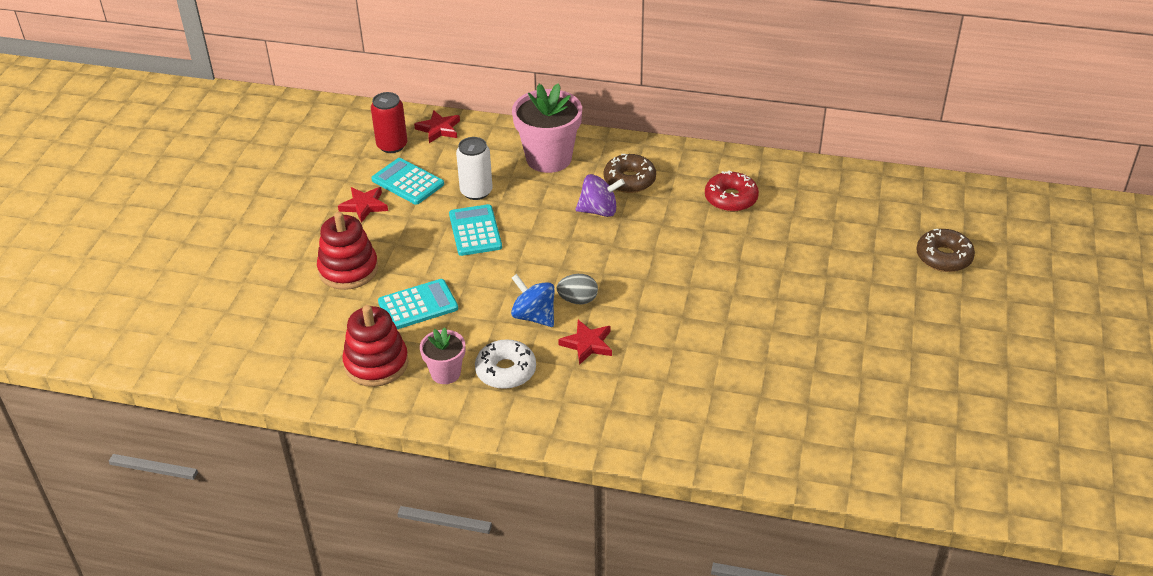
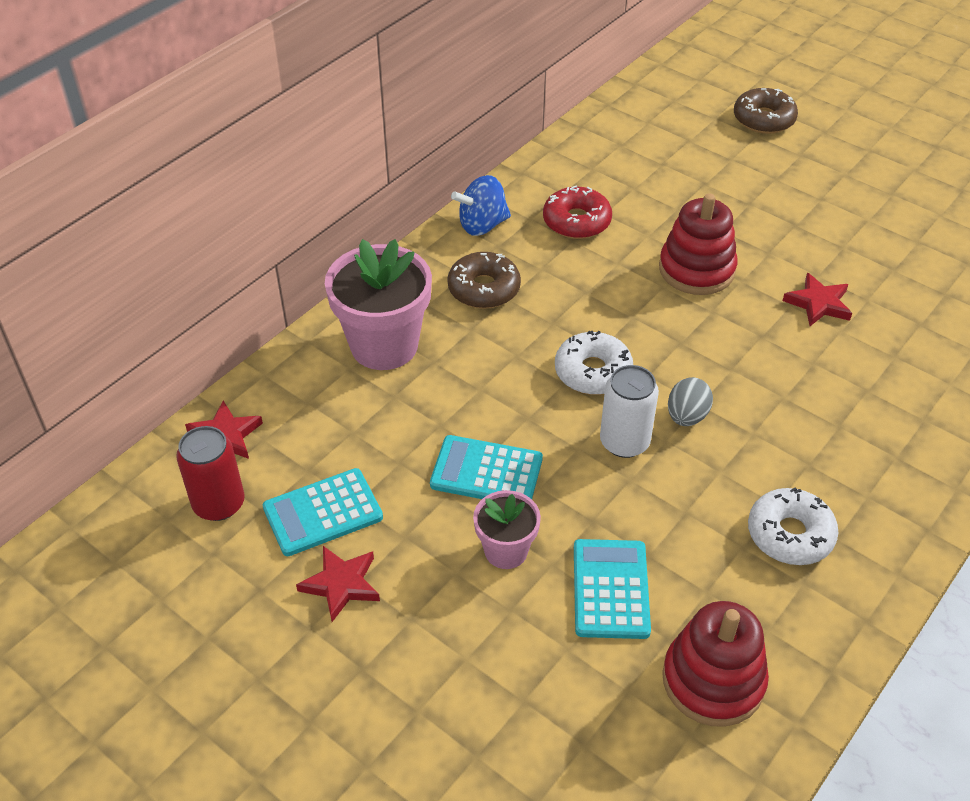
camera: 65 degrees left, 5 degrees up
(348, 269) = (482, 652): red stacking toy -> red stacking toy (696, 269)
(445, 373) = (767, 602): pink flower pot -> pink flower pot (506, 551)
(476, 191) = (401, 442): white can -> white can (624, 442)
(534, 316) = (696, 469): blue spinning top -> blue spinning top (482, 225)
(587, 344) = (773, 436): red star -> red star (818, 303)
(588, 248) = (593, 372): none -> white donut
(599, 211) = (525, 336): purple spinning top -> none

